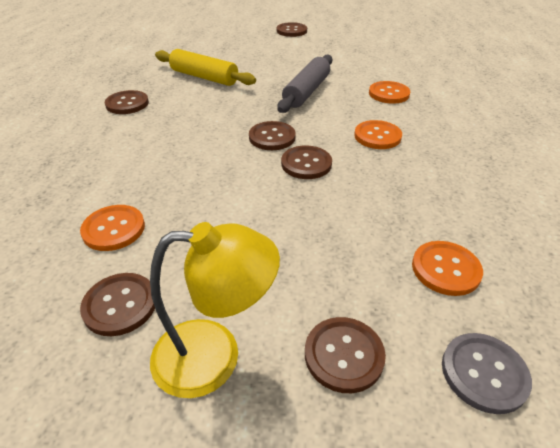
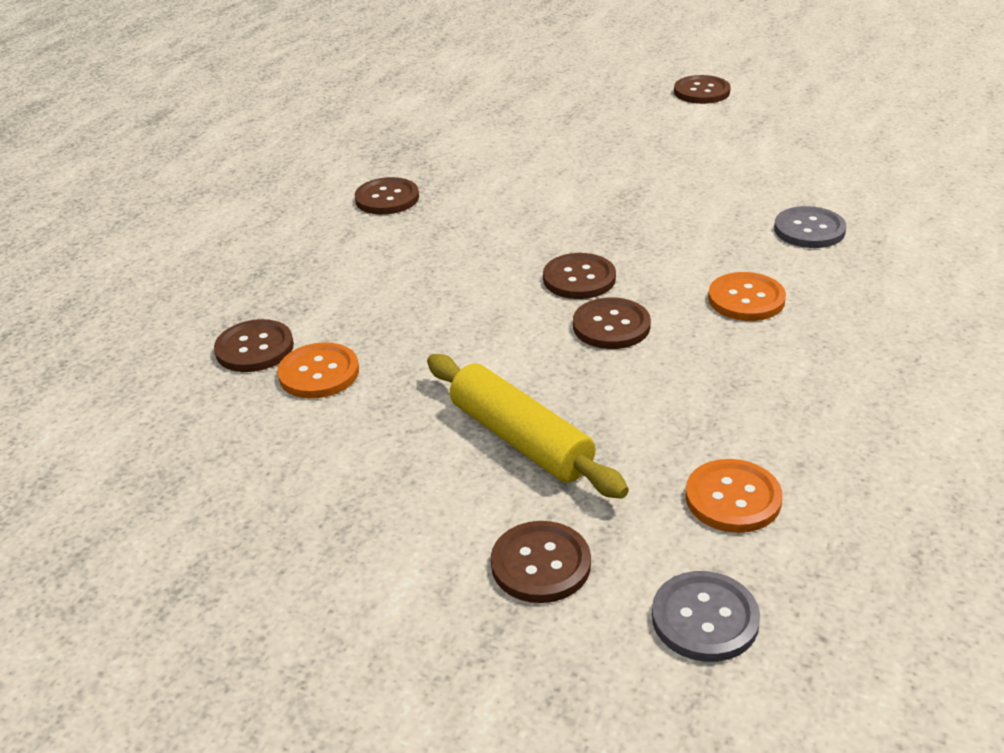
camera: 20 degrees right, 5 degrees down
(120, 305) = (302, 461): brown button -> brown button (254, 348)
(204, 77) = (517, 166): yellow rolling pin -> yellow rolling pin (521, 439)
(215, 356) = (390, 534): yellow lamp -> none
(306, 92) = (670, 210): grey rolling pin -> none
(389, 94) = (809, 230): orange button -> grey button

